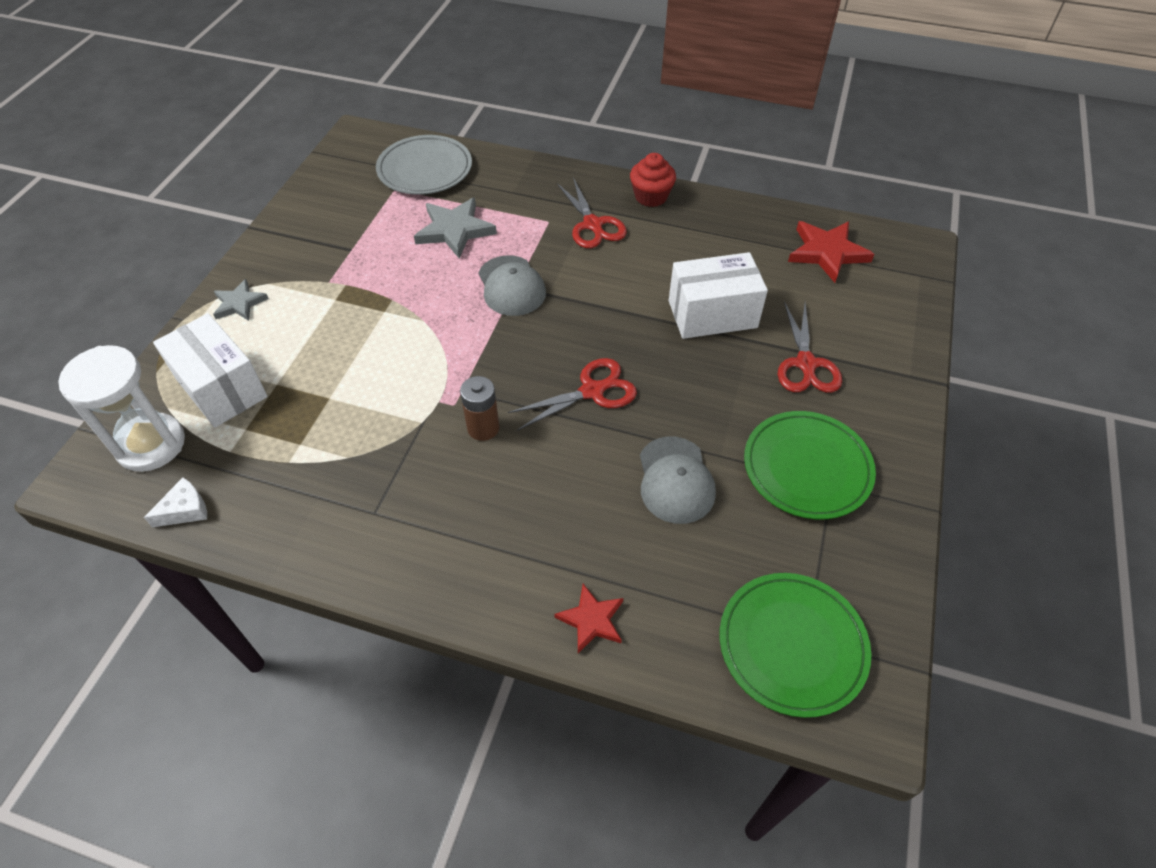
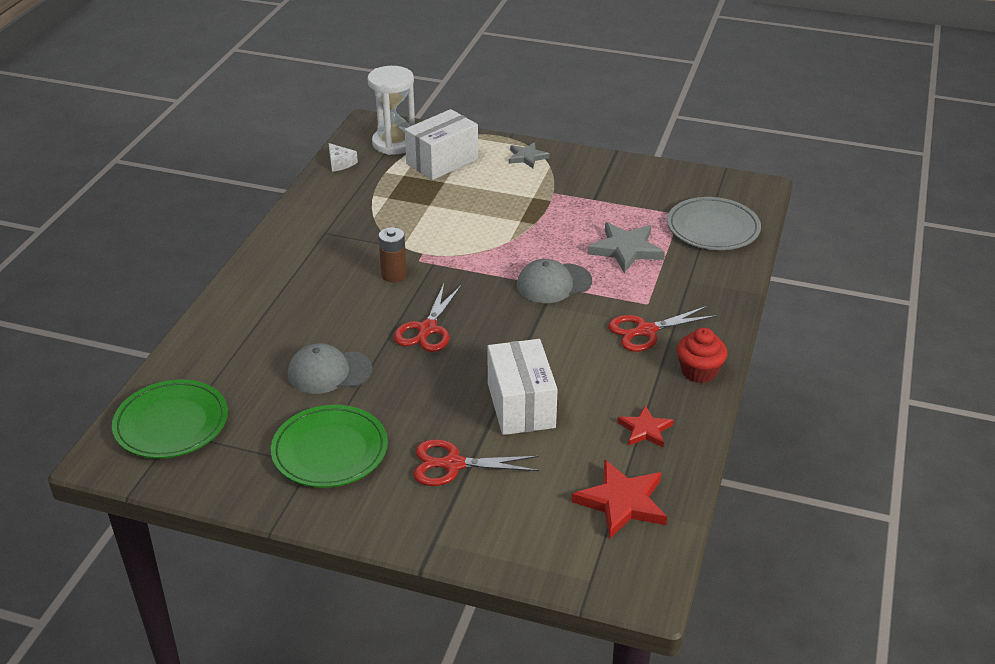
camera: 90 degrees right, 15 degrees down
(591, 620) = (218, 327): red star -> red star (645, 430)
(592, 391) = (427, 329): red scissors -> red scissors turned 45 degrees clockwise

